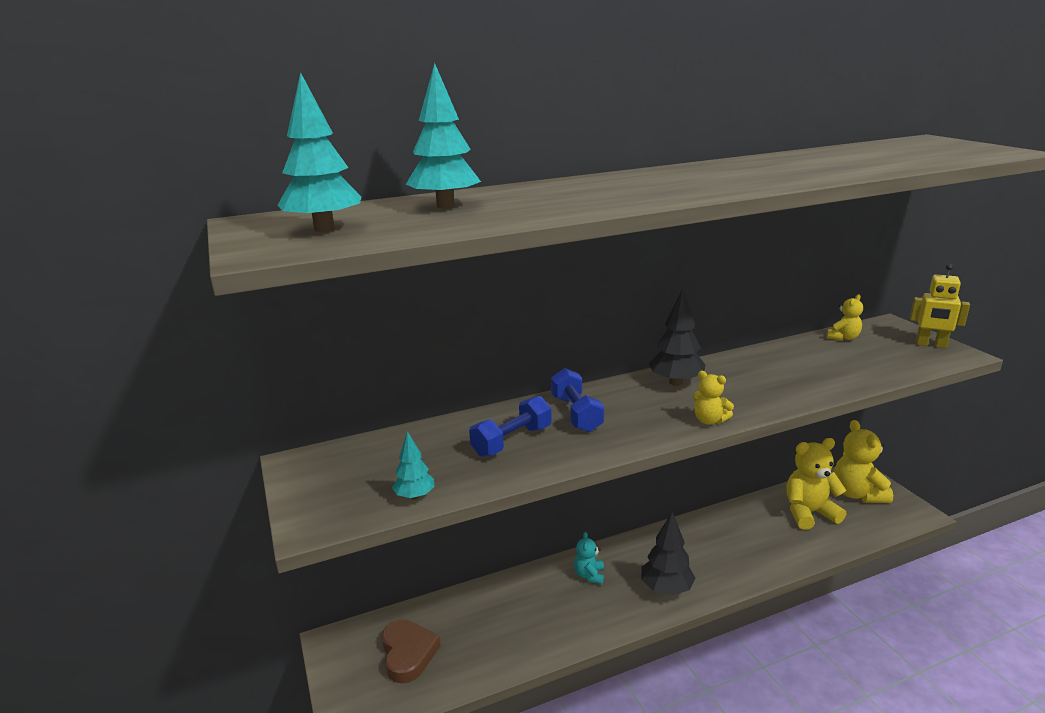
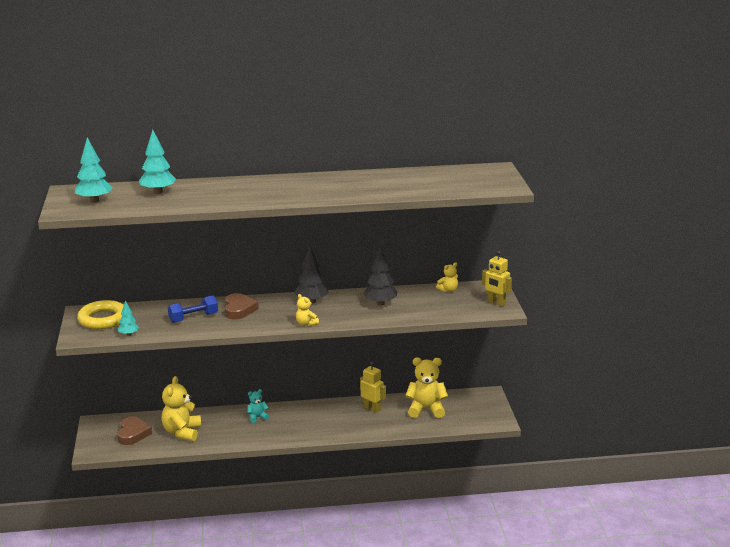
camera: 15 degrees right, 0 degrees up
(346, 472) = (103, 319): none -> yellow ring
(576, 414) = (239, 309): blue dumbbell -> brown heart
(589, 575) = (257, 417): turquoise teddy bear -> turquoise teddy bear turned 45 degrees clockwise
(666, 588) = (297, 431): black tree -> black tree (380, 303)
(738, 526) = (372, 408): none -> yellow robot
(857, 494) = (472, 405): yellow teddy bear -> yellow teddy bear (182, 432)

